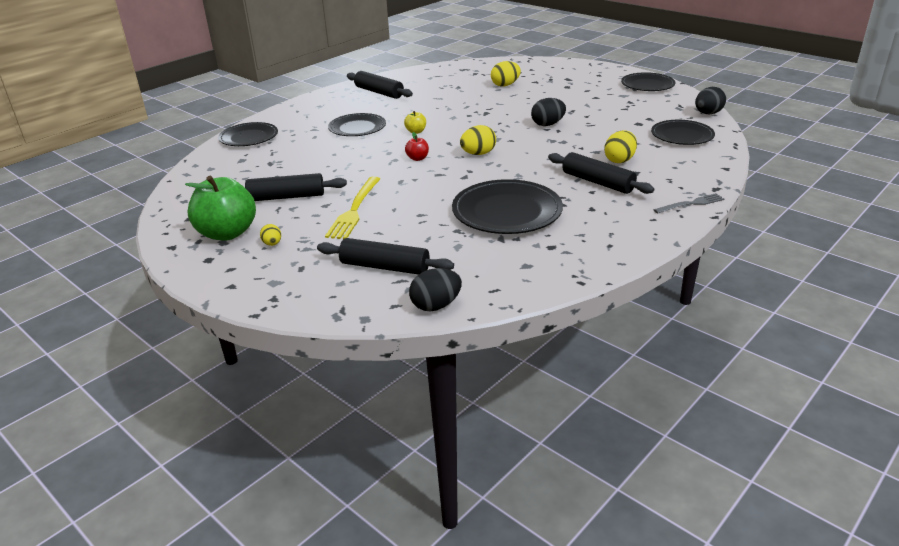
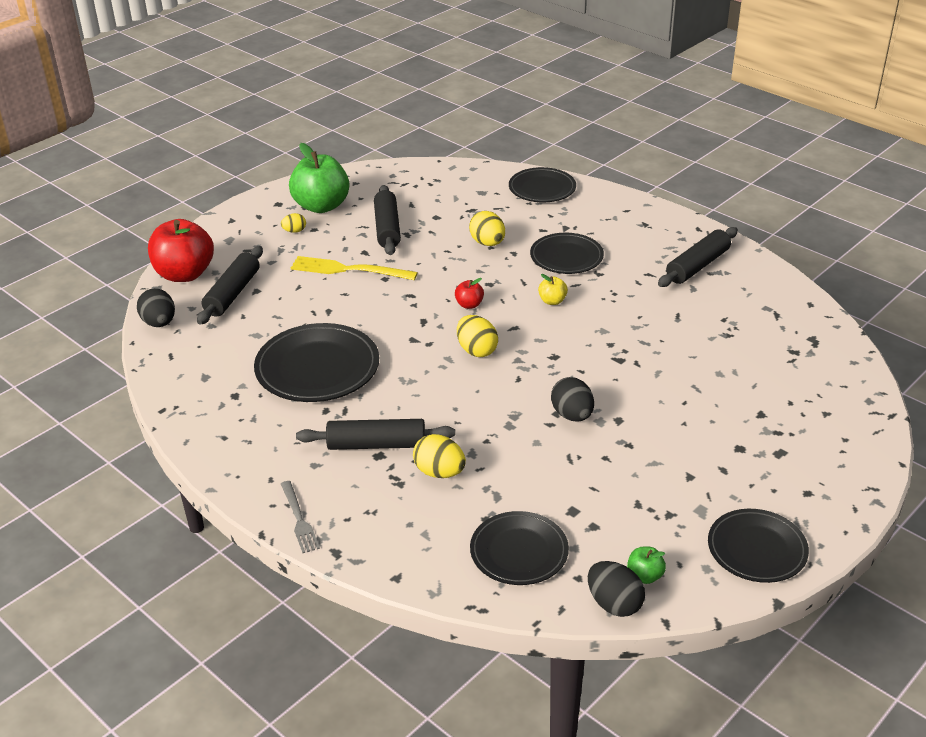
camera: 90 degrees right, 5 degrees up
(340, 302) = (184, 274): none -> red apple
(505, 85) = (740, 381): yellow egg -> yellow egg (487, 243)
(597, 182) = (376, 444): black rolling pin -> black rolling pin turned 45 degrees clockwise
(682, 107) = (644, 576): none -> green apple

